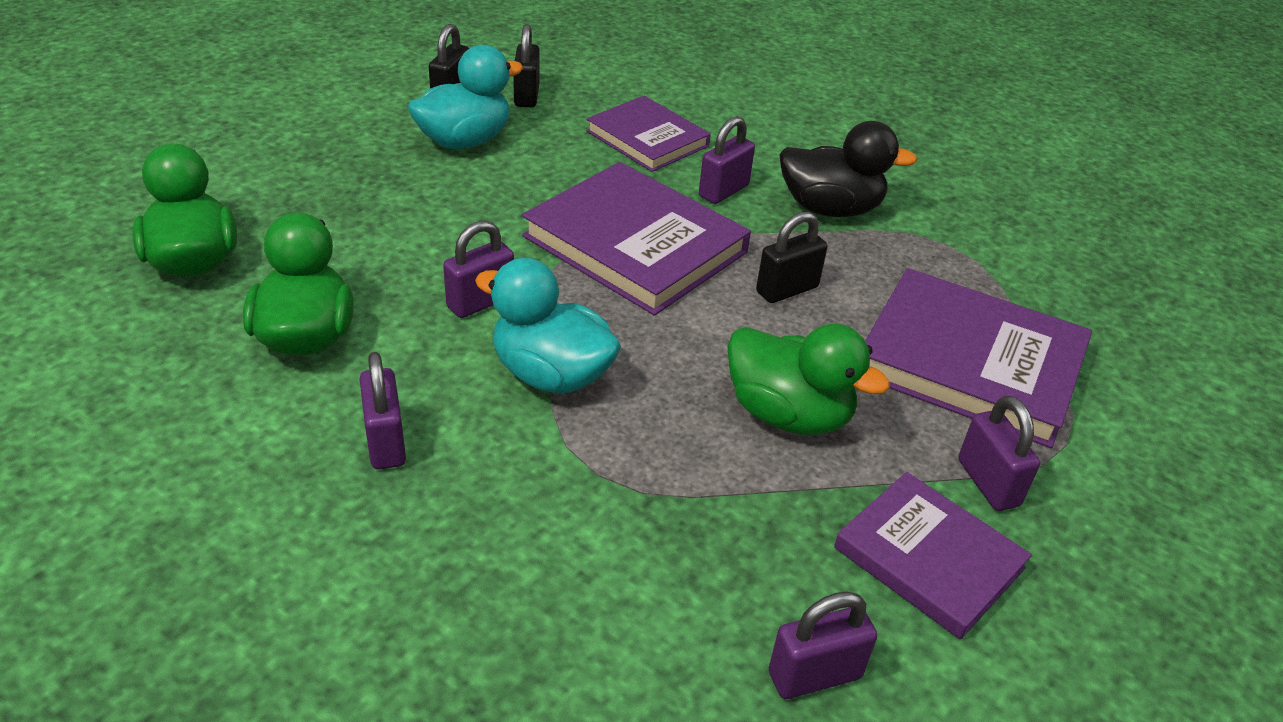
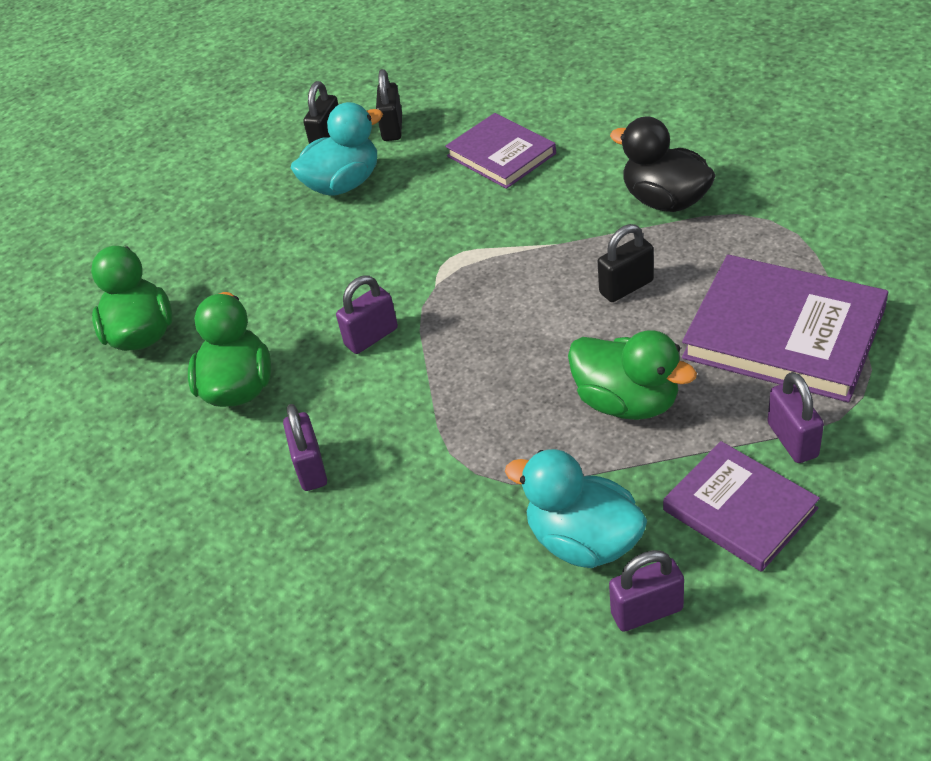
camera: 10 degrees right, 5 degrees up
(551, 374) = (433, 393): turquoise duck -> turquoise duck (583, 541)
(635, 244) = (495, 263): purple book -> none
(723, 191) = (570, 198): purple padlock -> none
(830, 209) = (665, 200): black duck -> black duck turned 150 degrees counterclockwise

